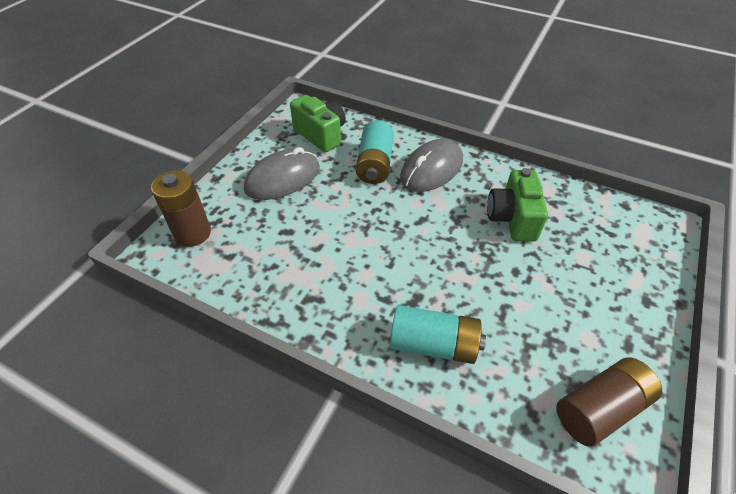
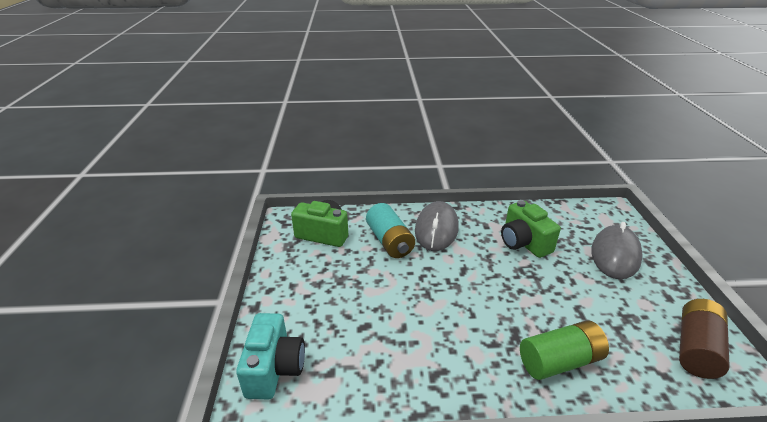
camera: 30 degrees left, 15 degrees down
(192, 233) = (274, 369): brown battery -> turquoise camera
(283, 179) = (321, 283): grey mouse -> grey mouse (615, 255)
(433, 344) = (560, 361): turquoise battery -> green battery

